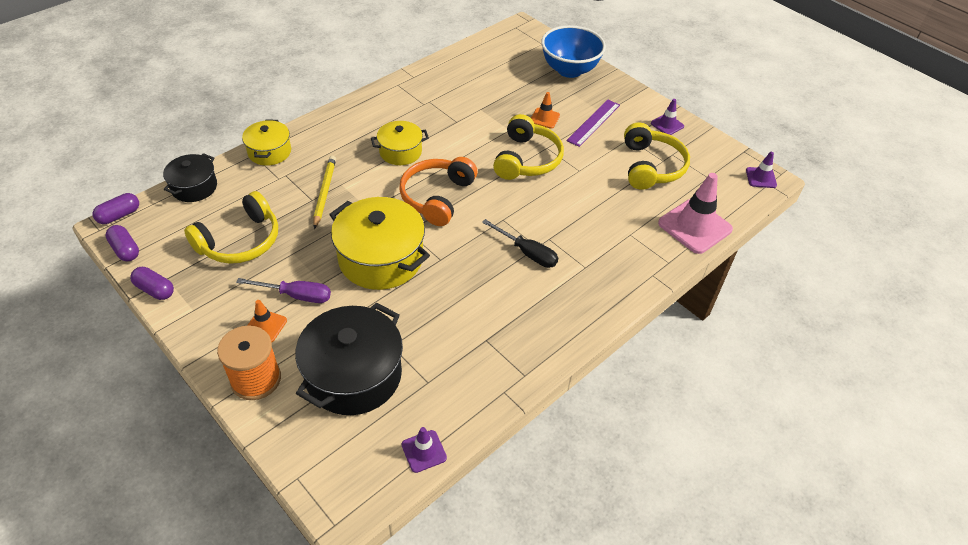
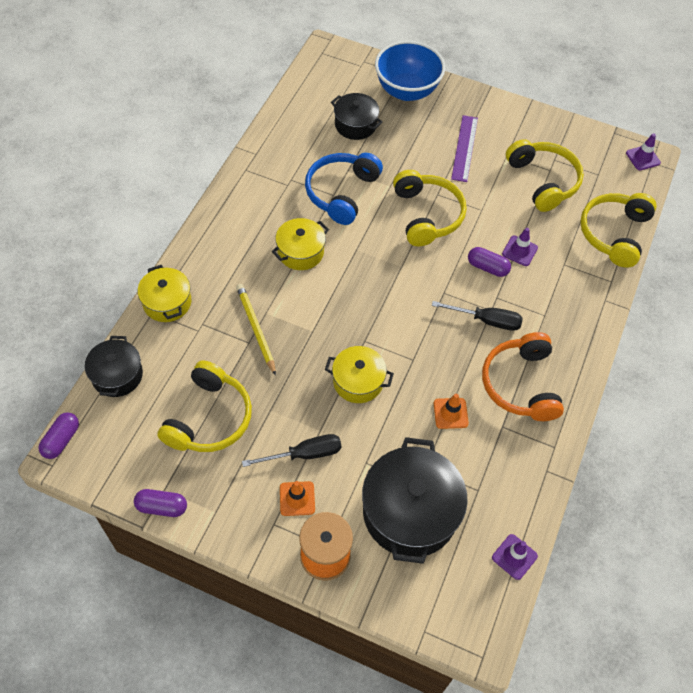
camera: 25 degrees left, 10 degrees up
(125, 250) = (98, 476): purple capsule -> purple capsule (487, 267)
(296, 295) = (304, 454): purple screwdriver -> black screwdriver
(381, 259) = (358, 381): yellow pot -> yellow pot, size x0.57
(437, 197) = (368, 291): orange headphones -> orange headphones (520, 384)
(464, 122) = (341, 193): none -> blue headphones
(509, 80) = (355, 125): none -> black pot
(544, 118) = (416, 159): orange traffic cone -> orange traffic cone (450, 413)
(667, 125) = (532, 126): purple traffic cone -> purple traffic cone (519, 251)
(695, 226) = (614, 233): pink traffic cone -> yellow headphones

